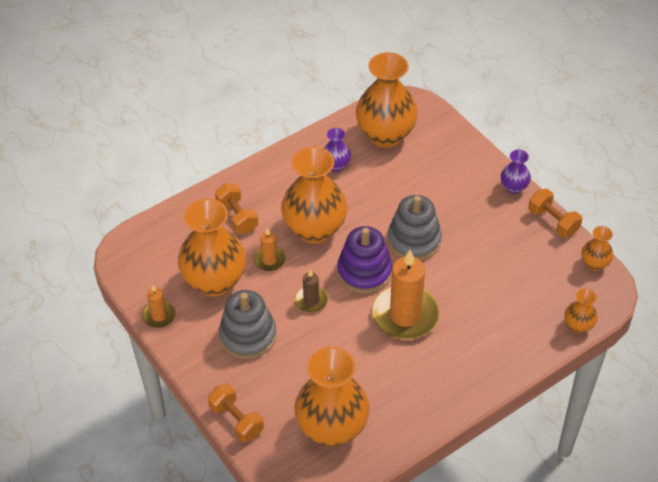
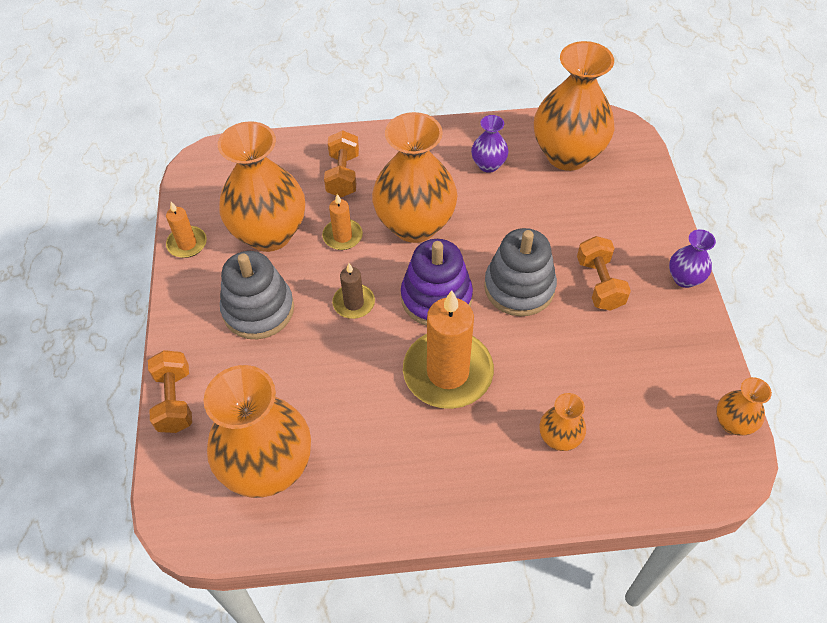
camera: 30 degrees right, 5 degrees up
(553, 221) = (709, 343): orange dumbbell -> orange dumbbell (599, 284)
(578, 326) = (659, 495): orange vase -> orange vase (559, 438)

